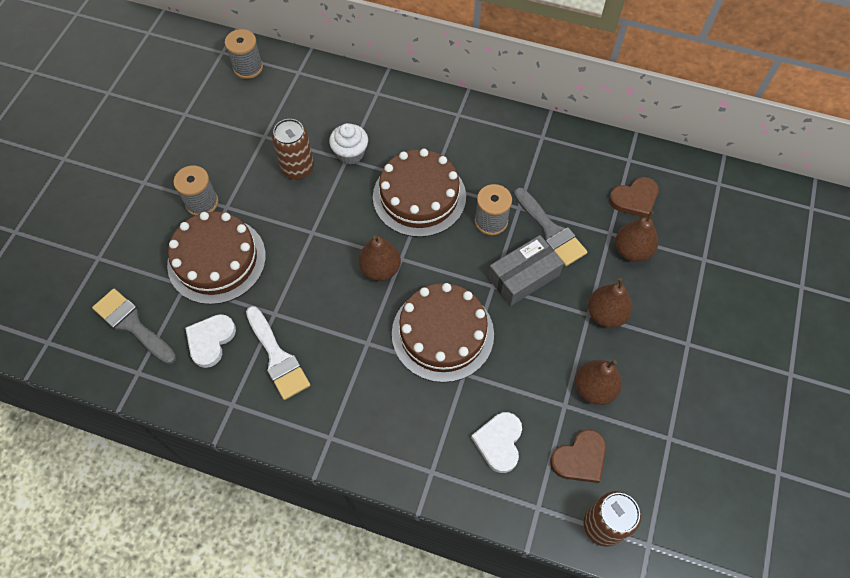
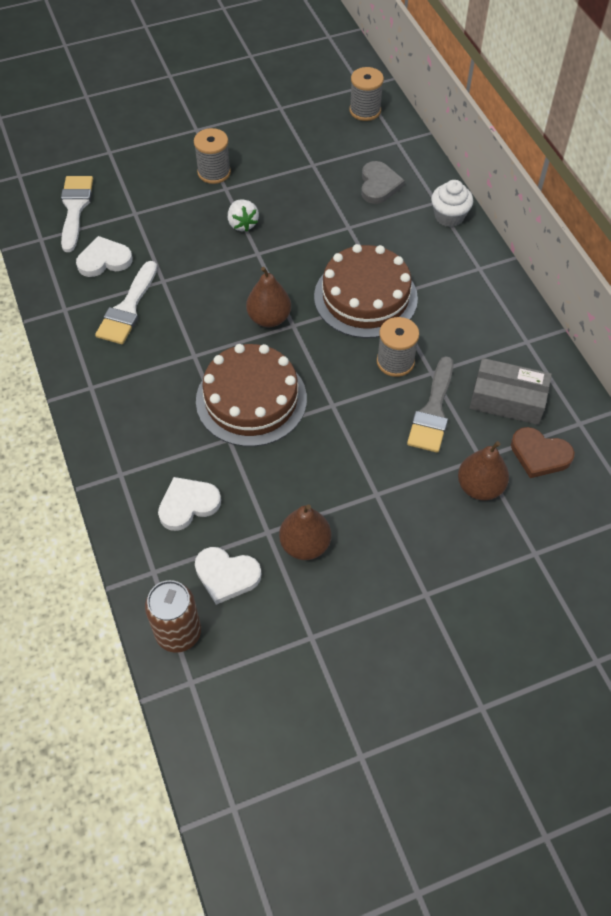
camera: 50 degrees right, 5 degrees down
(132, 324) = (75, 208): grey brush -> white brush
(217, 260) = (174, 215): brown cake -> none
(273, 221) = (242, 224): none -> white strawberry
(298, 168) = (306, 204): brown can -> none
(327, 113) = (379, 185): none -> grey heart
(350, 153) = (357, 225): white cupcake -> white cupcake (449, 216)
(523, 276) = (364, 420): grey box -> grey box (507, 400)
(580, 458) = (226, 575): brown heart -> white heart
(606, 314) = (390, 507): brown pear -> none

